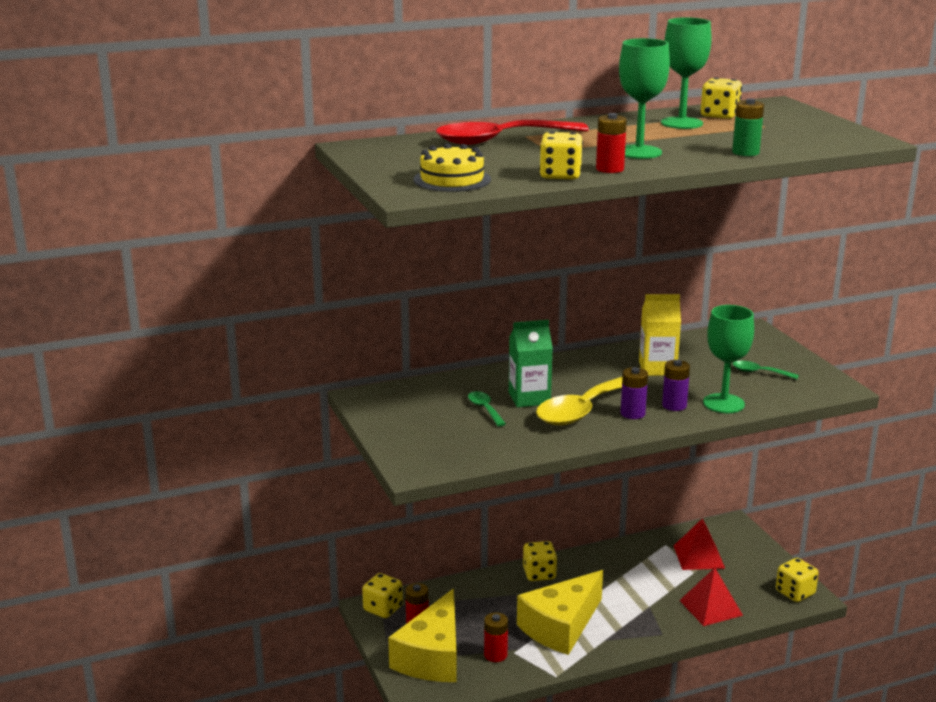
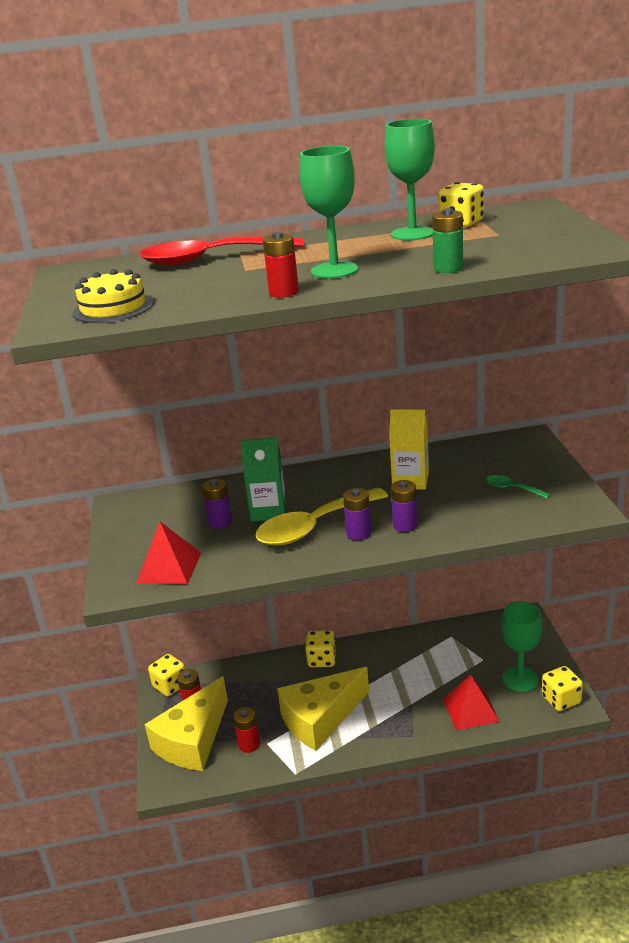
camera: 15 degrees right, 5 degrees up
(485, 409) = (220, 522): green spoon -> purple battery
(560, 175) = (225, 301): yellow dice -> none
(699, 556) = (479, 652): red pyramid -> red pyramid (169, 567)
(723, 403) = (457, 525): green goblet -> green goblet (520, 679)

